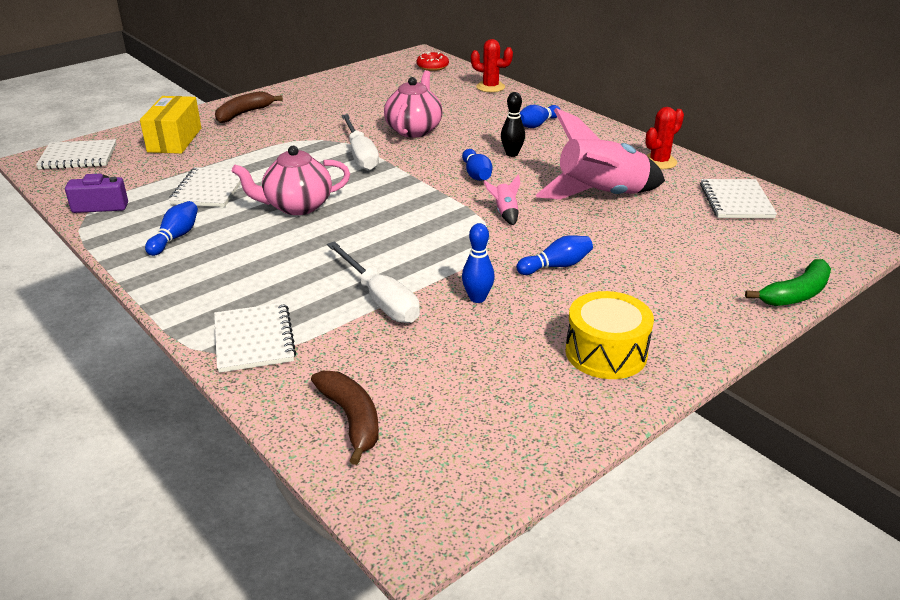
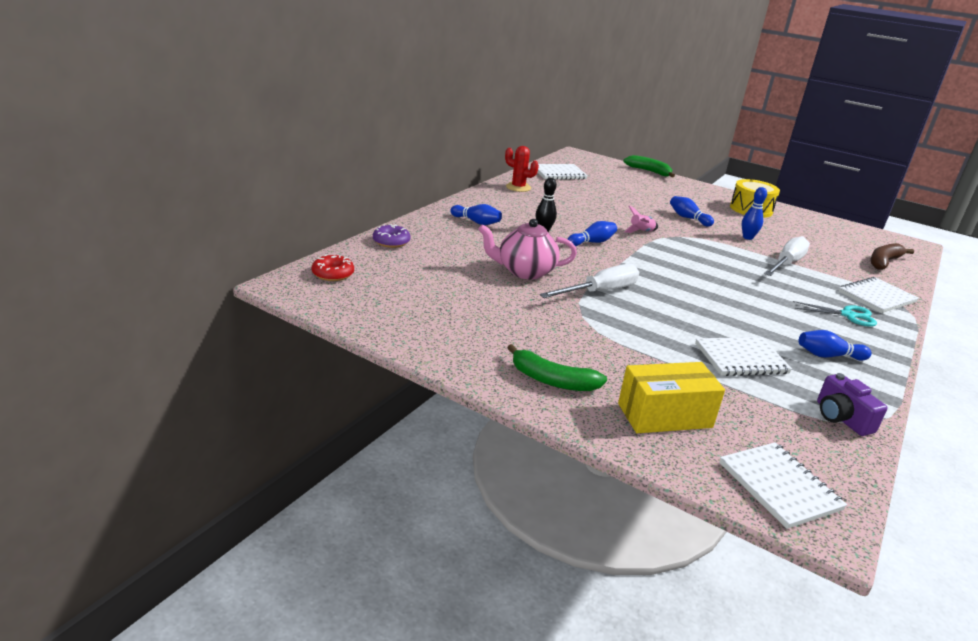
camera: 110 degrees left, 5 degrees down
(230, 289) = (848, 315): none -> turquoise scissors
(244, 114) = (552, 380): brown banana -> green banana
(297, 206) = (717, 308): pink teapot -> none
(490, 87) = (391, 242): red cactus -> purple donut
(601, 196) = (586, 205): pink rocket -> none

